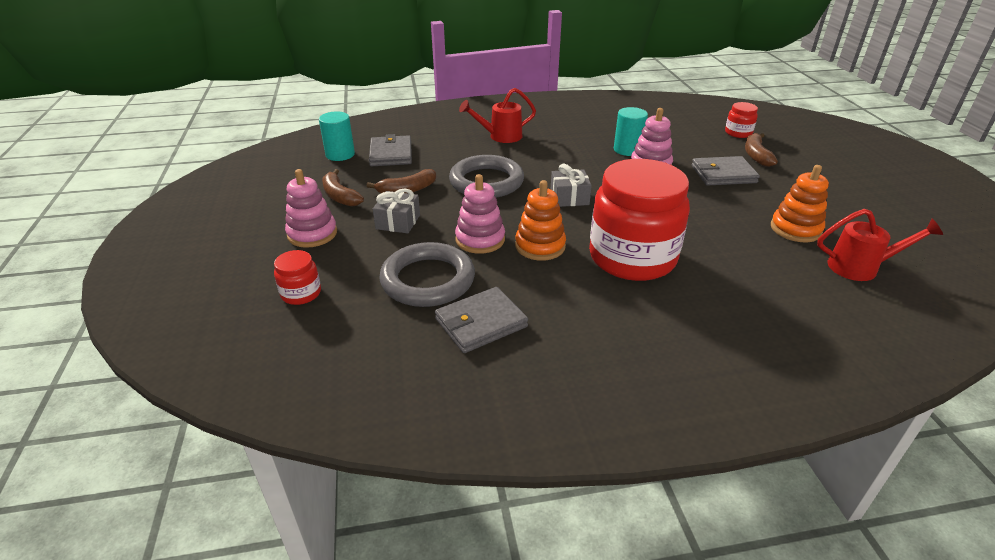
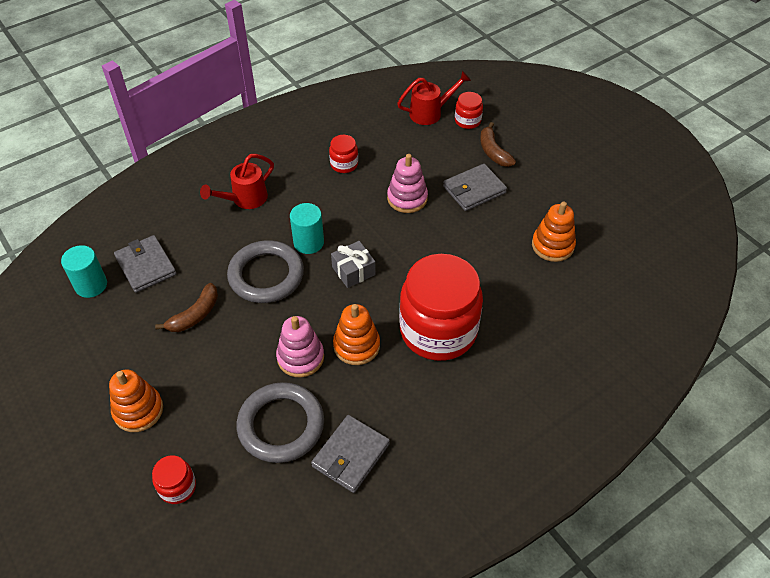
camera: 25 degrees left, 15 degrees up
(312, 234) = (138, 410): pink stacking toy -> orange stacking toy
(340, 196) = (132, 348): brown banana -> none
(398, 222) = (212, 363): grey gift -> none
(602, 135) = (344, 164): none -> red jar
(627, 150) = (377, 180): turquoise cylinder -> turquoise cylinder (308, 242)
(860, 267) = (610, 276): red watering can -> red watering can (430, 113)

